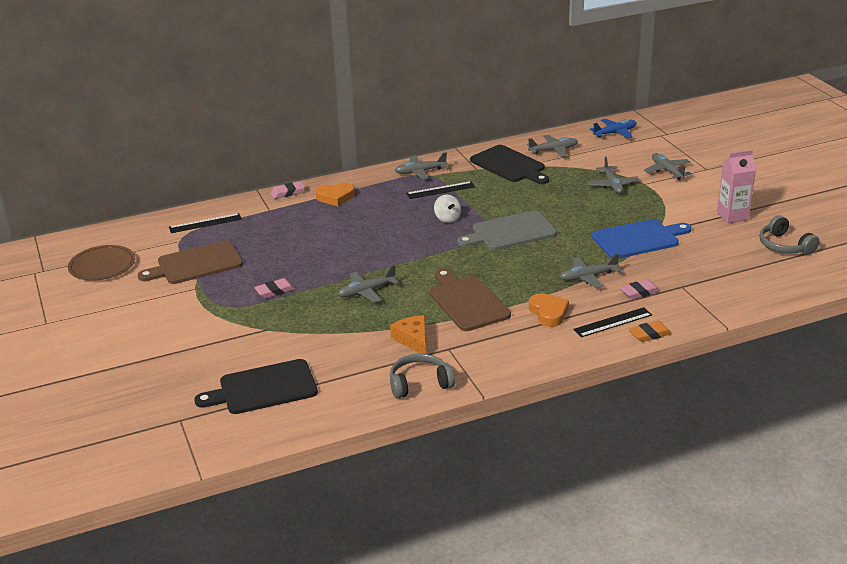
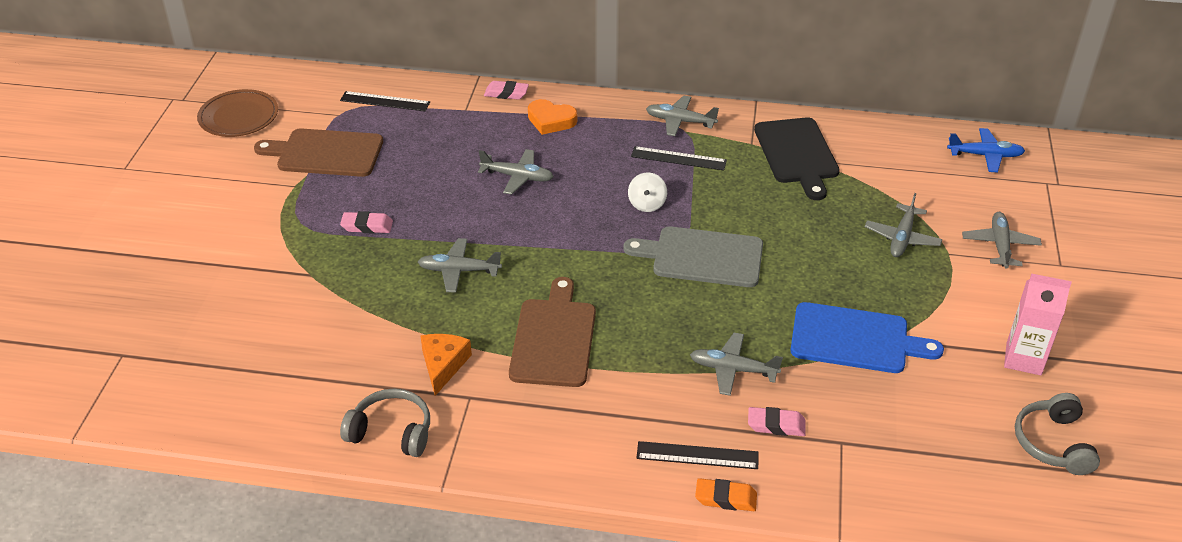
camera: 30 degrees right, 10 degrees up
(263, 388) = (234, 354): black cutting board -> none
(548, 313) = (632, 402): orange heart -> none
(553, 150) = (875, 152): grey plane -> grey plane (517, 177)

